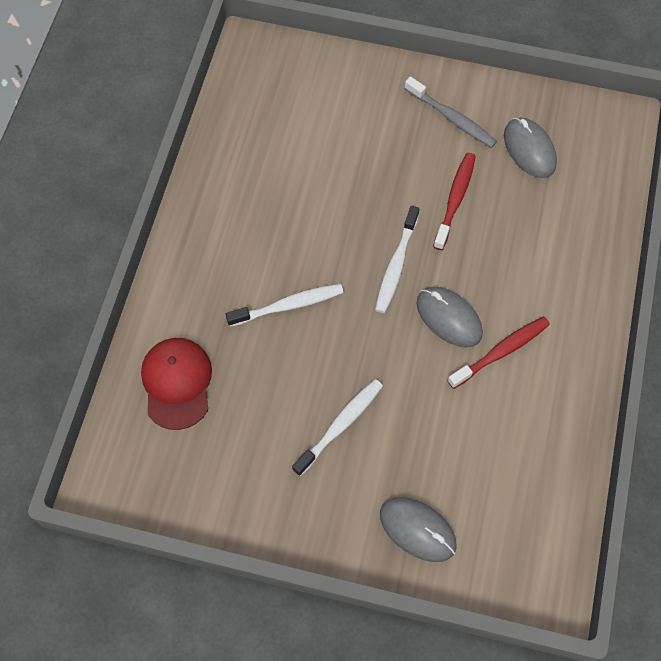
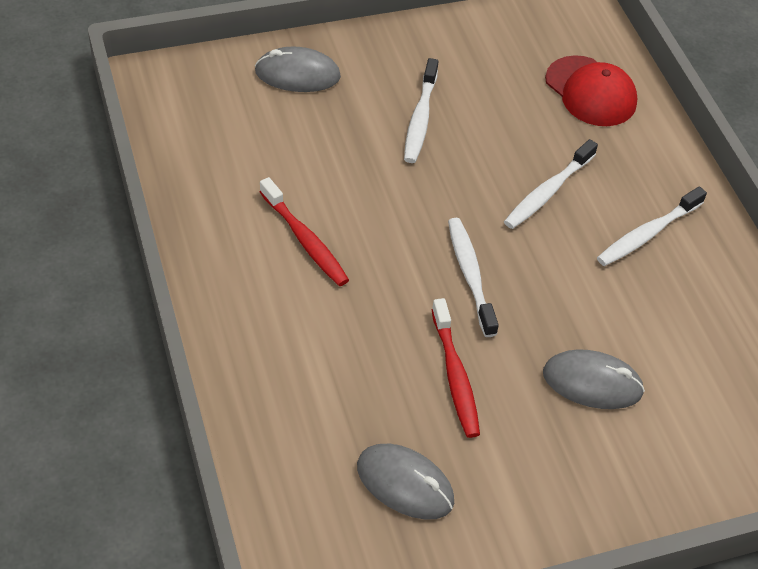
camera: 145 degrees right, 15 degrees down
(243, 236) = (647, 234): none -> white toothbrush
(449, 318) = (379, 248): grey mouse -> grey mouse (592, 383)
(452, 118) = (529, 479): grey toothbrush -> none
(501, 351) = (305, 240): red toothbrush -> red toothbrush turned 60 degrees counterclockwise

